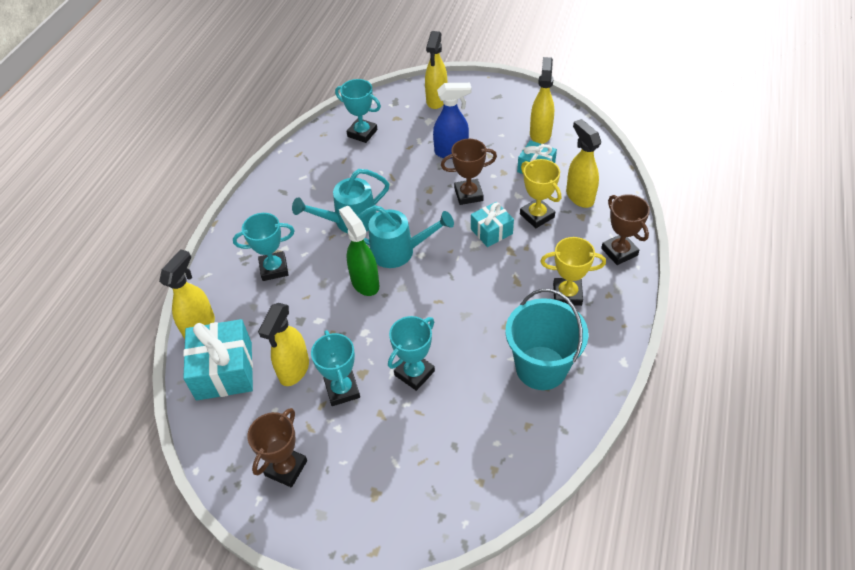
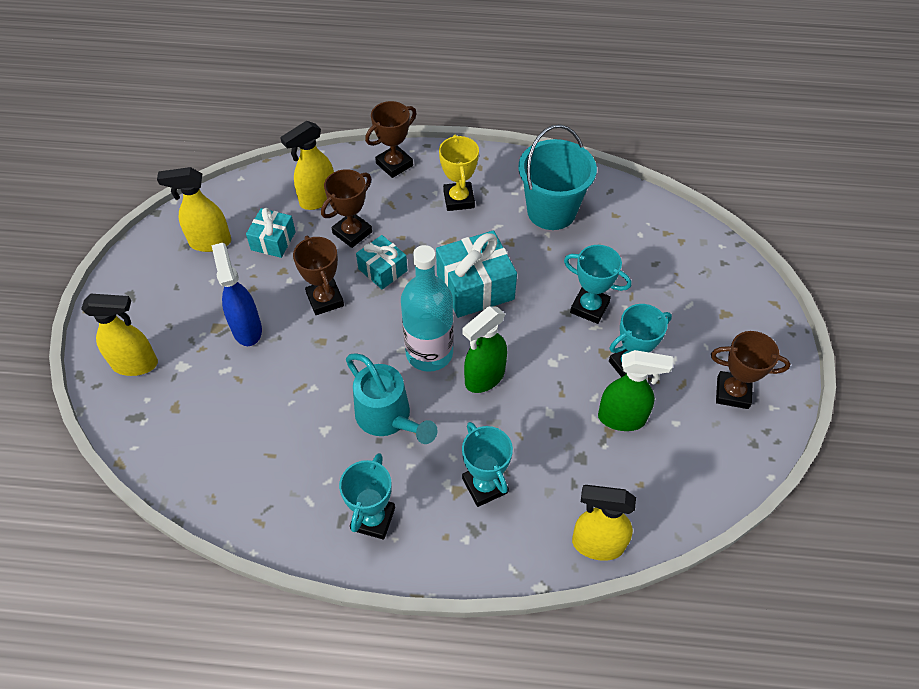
camera: 105 degrees left, 5 degrees up
(224, 370) = (647, 492): turquoise gift -> turquoise gift (475, 287)
(294, 370) = (622, 418): yellow spray bottle -> green spray bottle
(362, 133) = (210, 444): turquoise trophy -> turquoise trophy (373, 519)
(399, 251) = (429, 353): turquoise watering can -> turquoise bottle
(537, 216) = (352, 233): yellow trophy -> brown trophy

